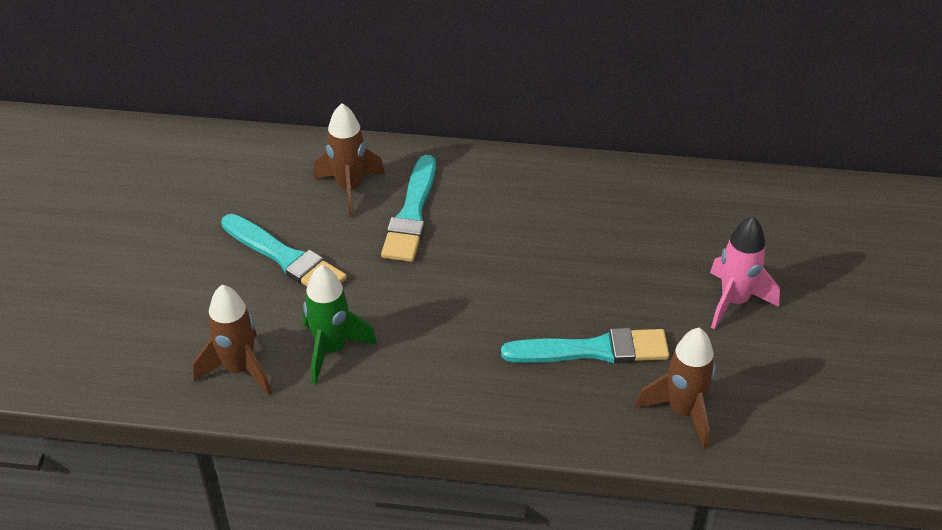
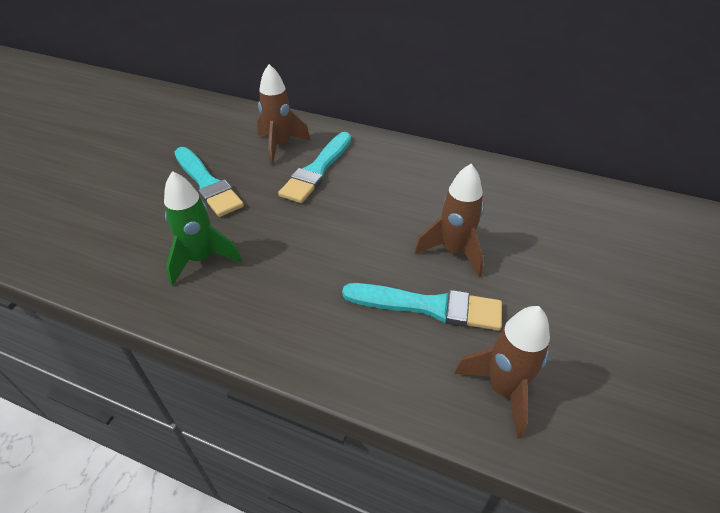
camera: 15 degrees right, 0 degrees up
(239, 369) = (120, 260): brown rocket -> brown rocket (453, 251)
(734, 301) = (576, 288): pink rocket -> none

